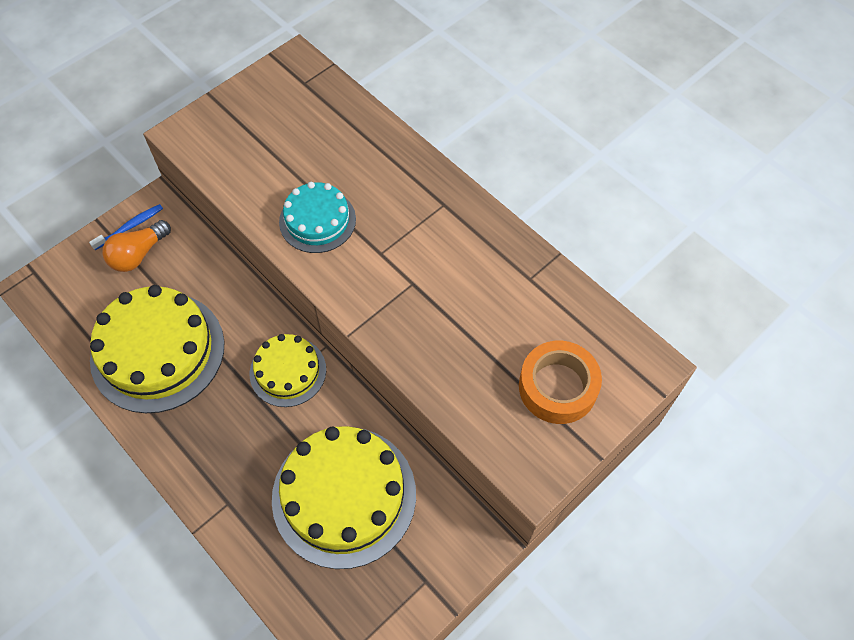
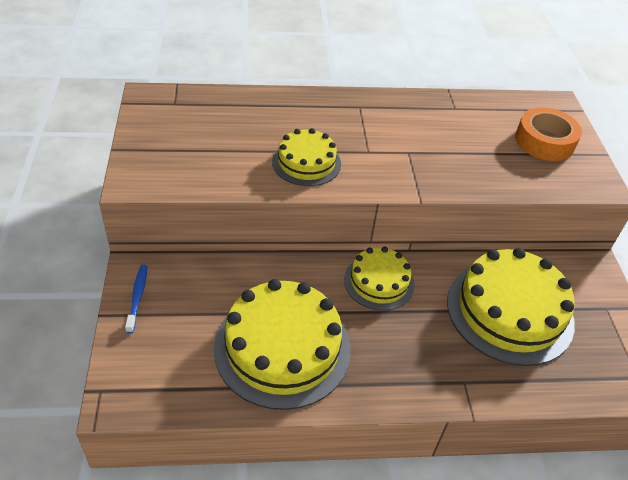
camera: 55 degrees left, 15 degrees down
(138, 254) = (172, 307): orange light bulb -> none
(317, 220) = (306, 162): turquoise cake -> yellow cake

